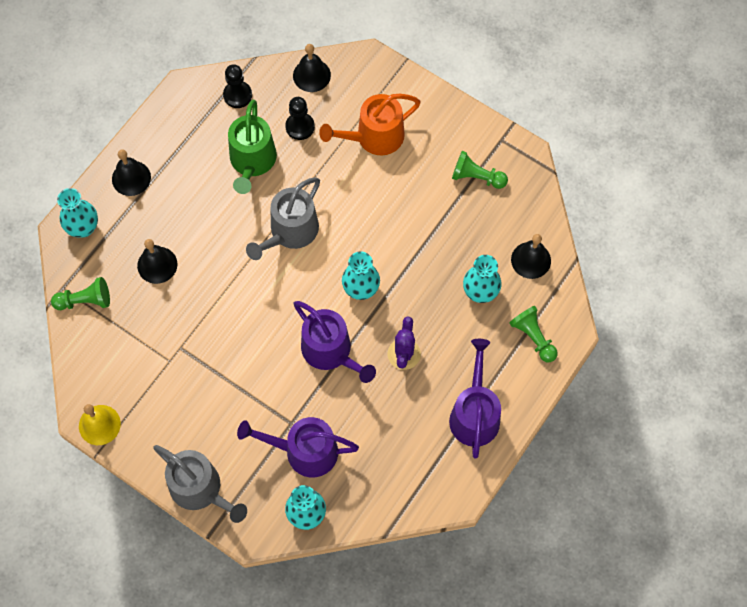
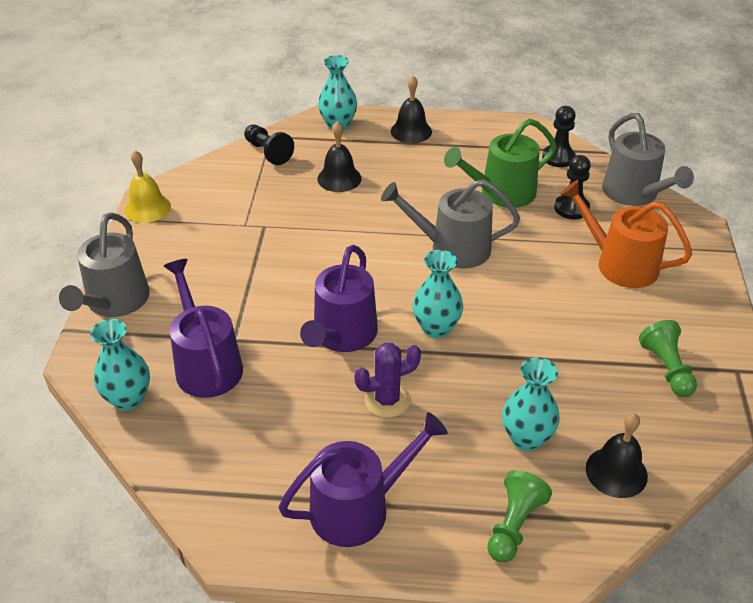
camera: 60 degrees right, 25 degrees down
(85, 301) = (268, 152): green pawn -> black pawn
(311, 75) = (634, 193): black bell -> grey watering can

